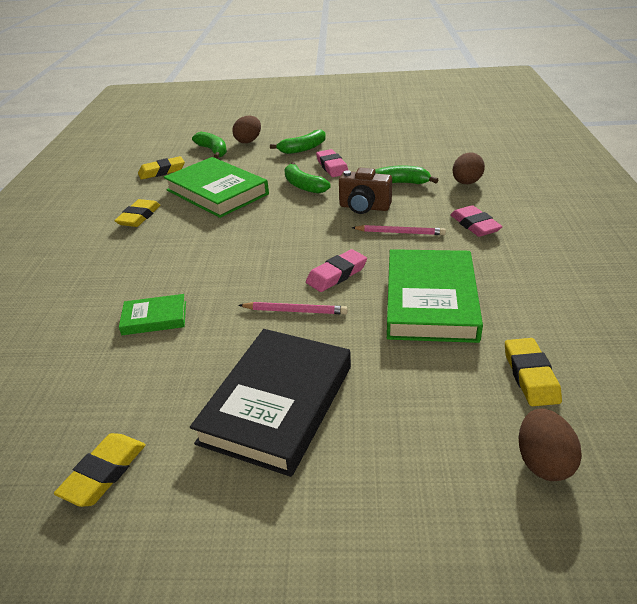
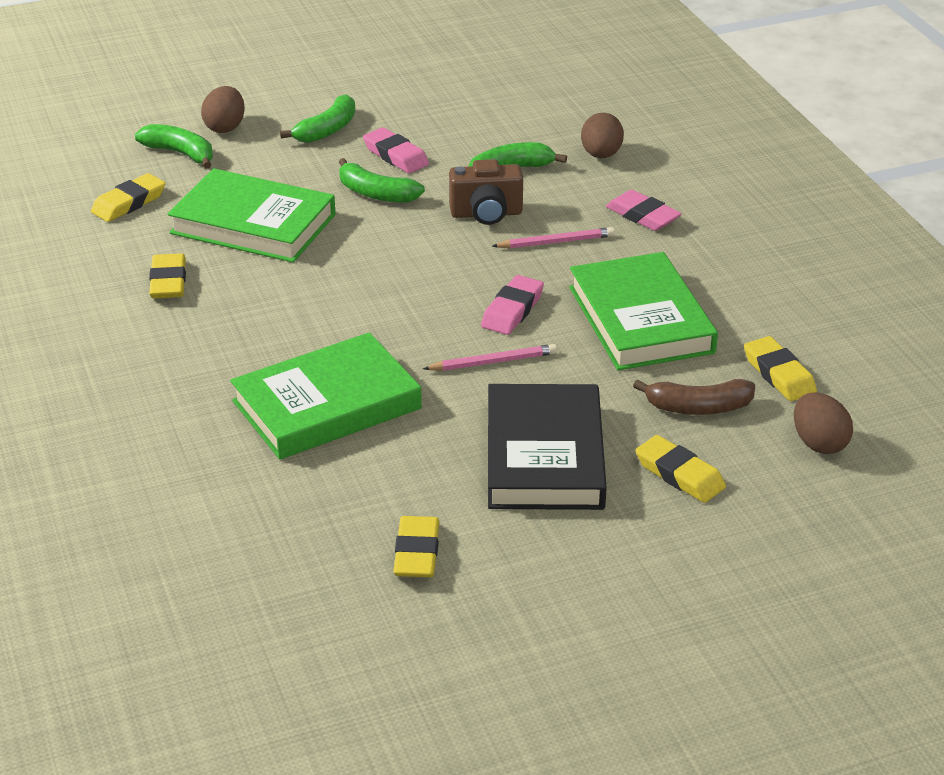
camera: 25 degrees left, 0 degrees up
(154, 318) = (326, 405): green book -> green book, size x2.01
(384, 458) = (679, 474): none -> yellow eraser
(438, 391) = (698, 408): none -> brown banana

